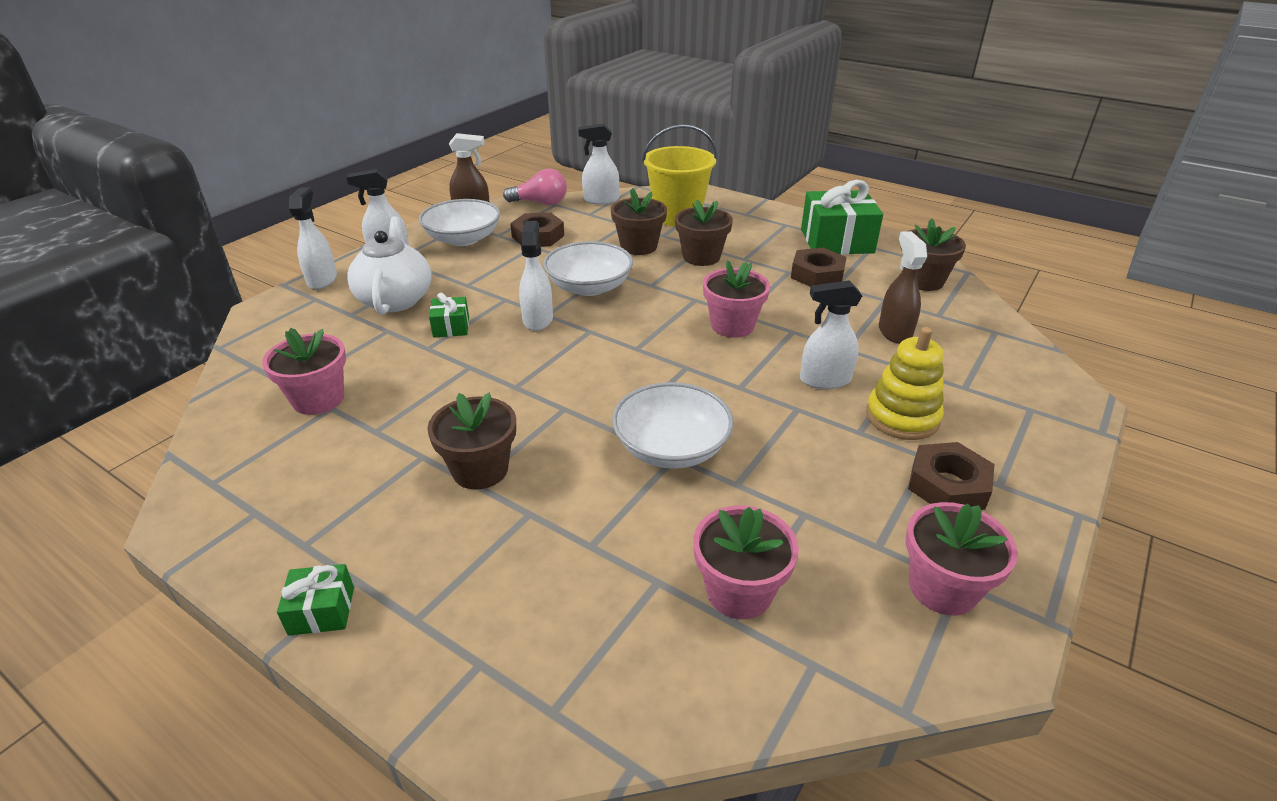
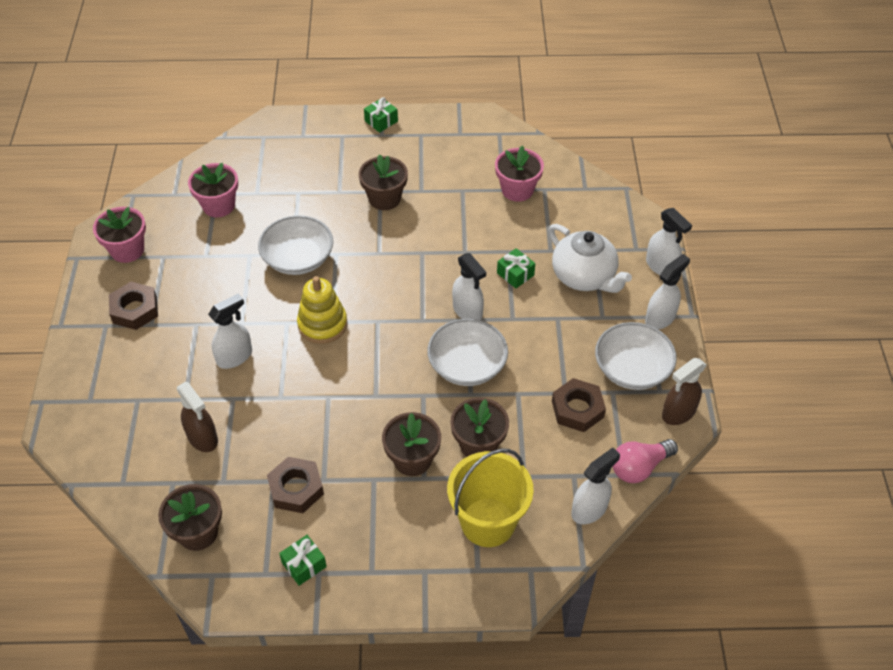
camera: 145 degrees right, 15 degrees up
(732, 325) = (327, 379): pink flower pot -> none
(836, 241) = (304, 565): green gift -> green gift, size x0.48
(902, 417) = (173, 349): yellow stacking toy -> yellow stacking toy (322, 324)

